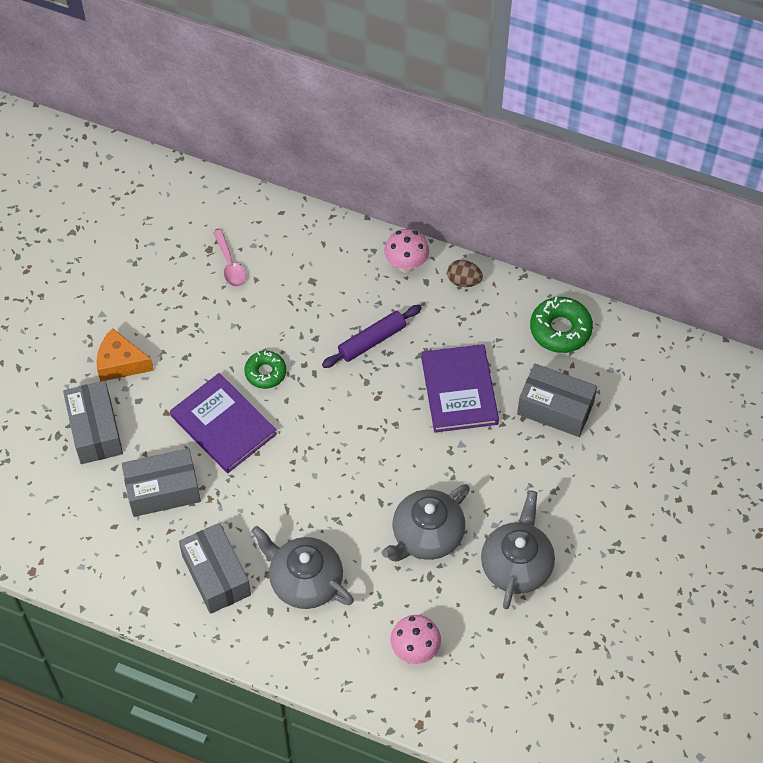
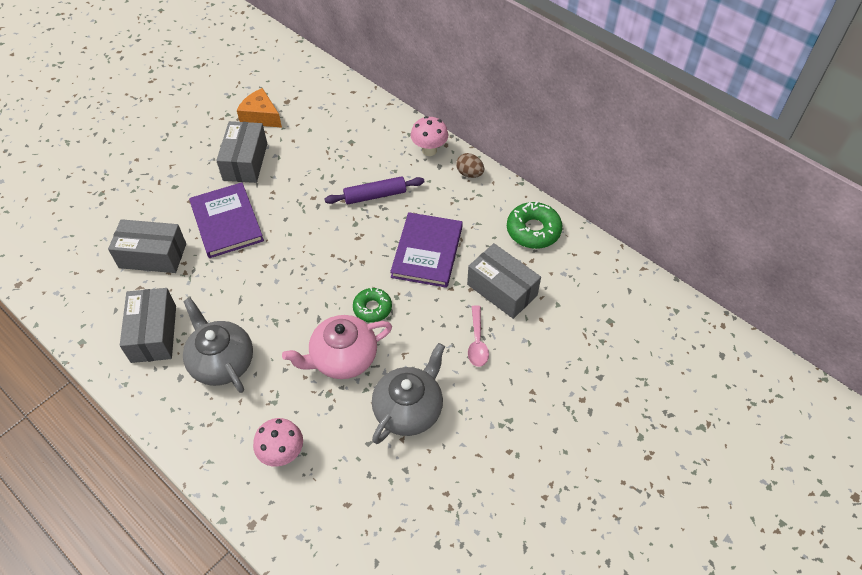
camera: 20 degrees right, 5 degrees down
(95, 430) = (130, 198): grey box -> grey box (245, 162)
(120, 363) = (177, 157): orange cheese -> orange cheese (261, 117)
(230, 264) = (296, 115): pink spoon -> pink spoon (477, 342)
(265, 372) = (280, 194): green donut -> green donut (372, 308)
(426, 535) = (342, 358): grey teapot -> pink teapot

